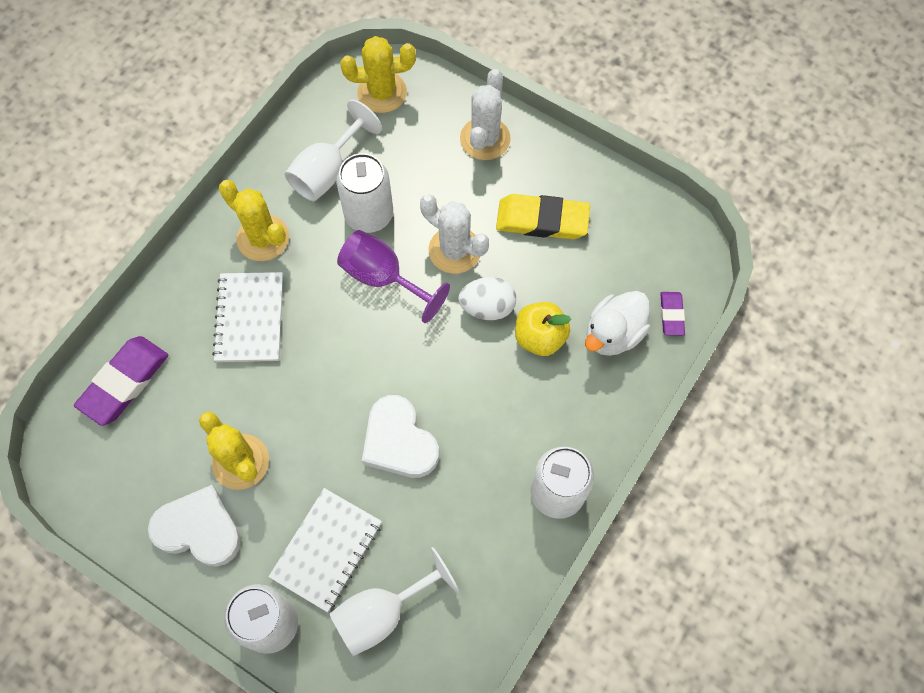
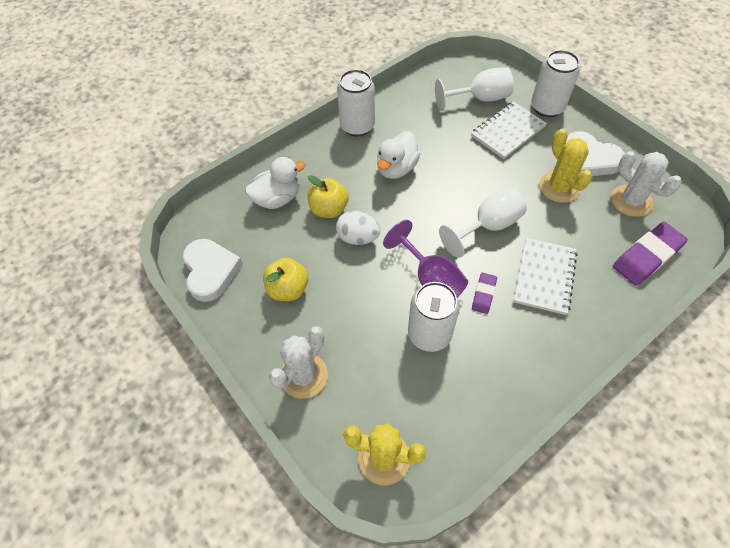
camera: 160 degrees left, 10 degrees down
(263, 238) = (526, 339): yellow cactus -> none
(327, 171) = (457, 386): white goblet -> white goblet (488, 226)
(399, 441) = (448, 173): white heart -> white heart (210, 271)
(454, 250) = (367, 285): white cactus -> white cactus (631, 201)
(473, 429) = (396, 168): none -> white duck
(542, 220) = (288, 289): yellow eraser -> yellow apple
(671, 315) = (231, 200): purple eraser -> purple eraser (483, 294)

